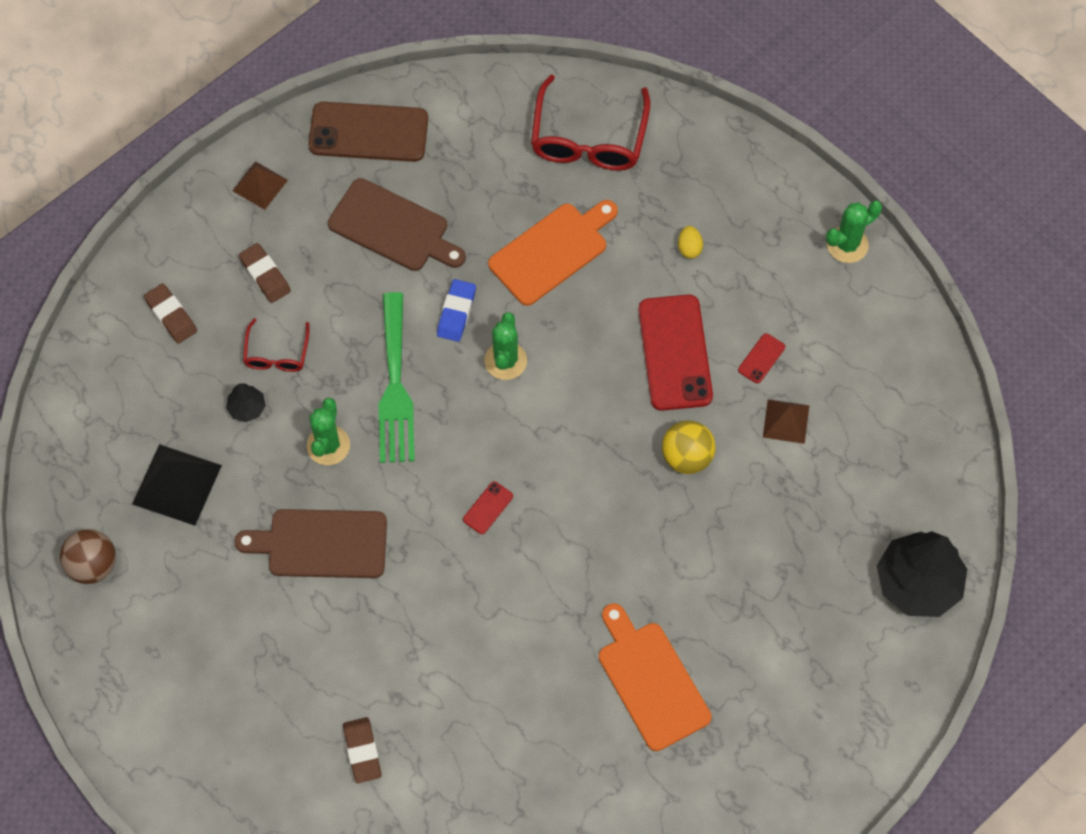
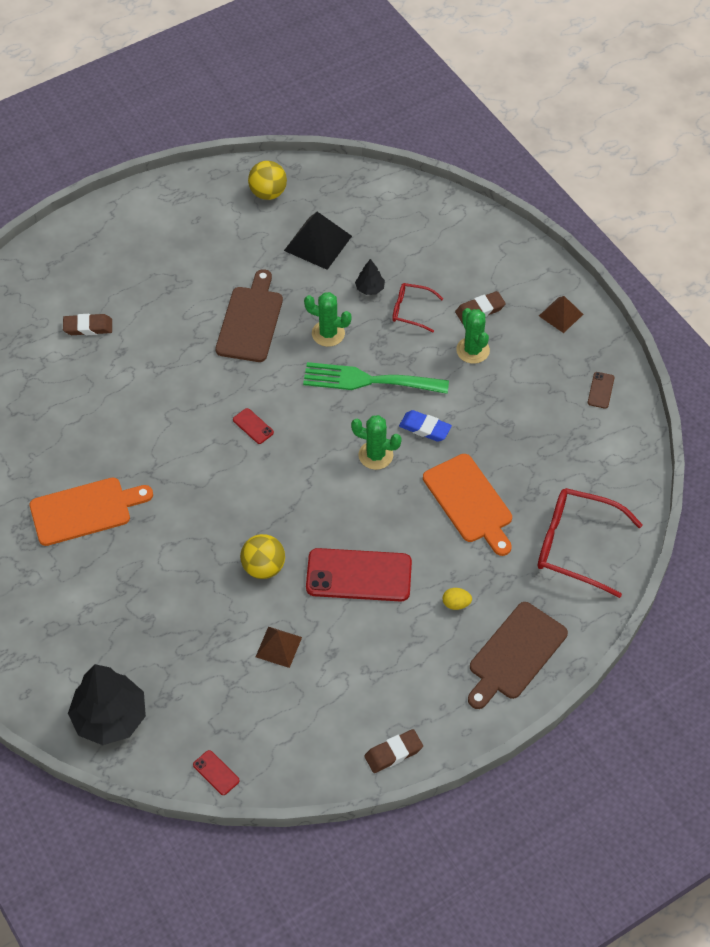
camera: 100 degrees right, 10 degrees down
(93, 565) = (268, 193): brown ball -> yellow ball
(171, 315) = (455, 251): brown eraser -> brown eraser (393, 753)
(368, 132) = (600, 390): brown phone -> brown phone, size x0.43
(393, 228) = (509, 396): brown cutting board -> brown cutting board (515, 654)
(761, 358) = (340, 639): red phone -> red phone (216, 773)
(847, 245) = (439, 731): green cactus -> green cactus (473, 350)

